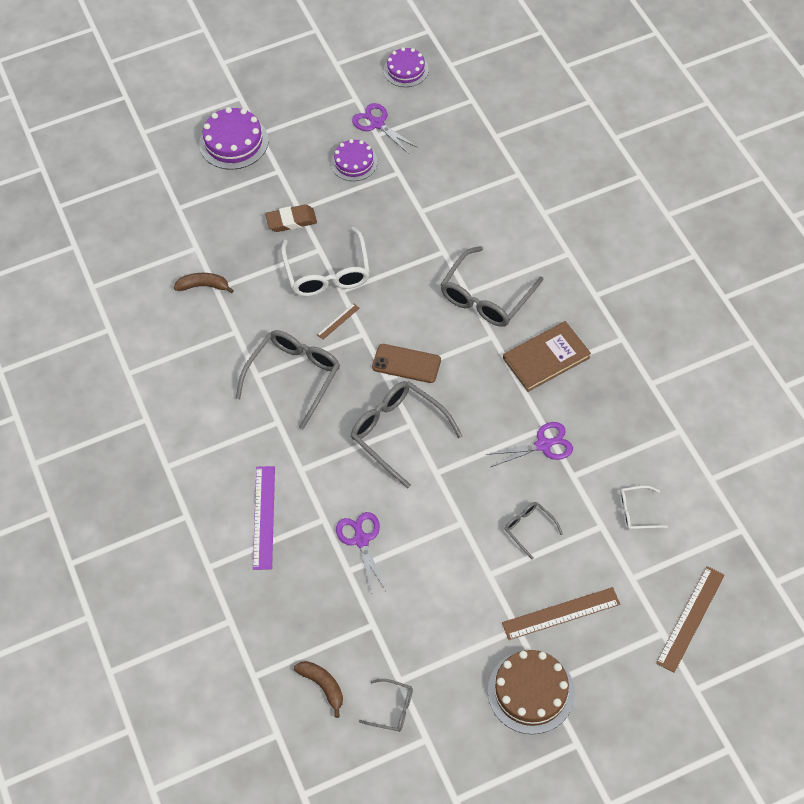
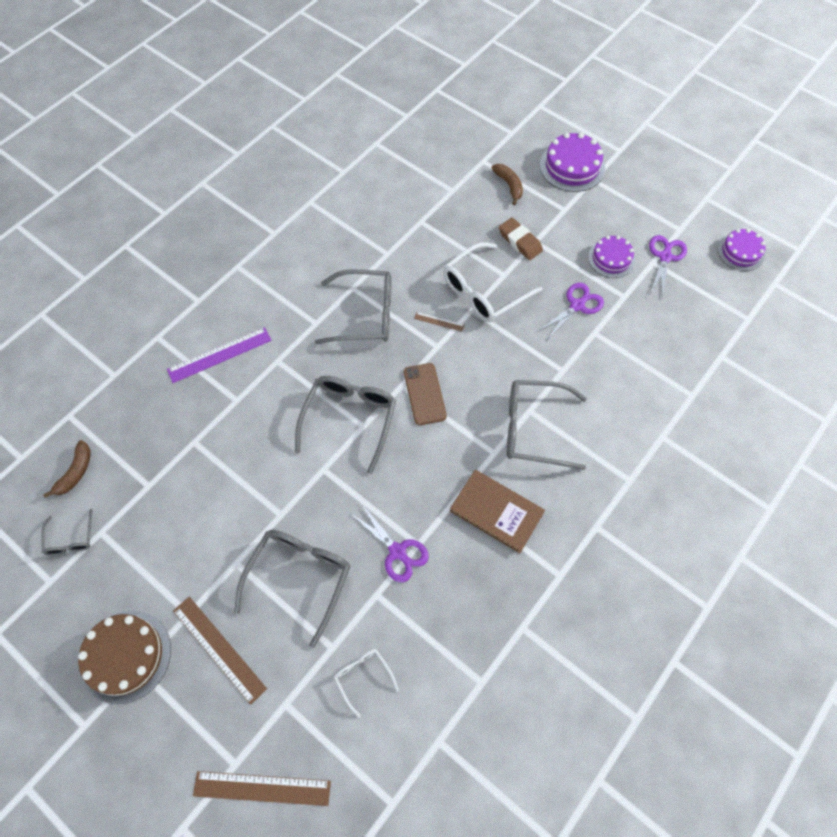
camera: 60 degrees right, 5 degrees up
(204, 286) = (418, 212): brown banana -> brown banana (509, 185)
(361, 539) = (228, 438): purple scissors -> purple scissors (577, 305)
(529, 529) = (299, 578): grey glasses -> grey glasses, size x1.97

